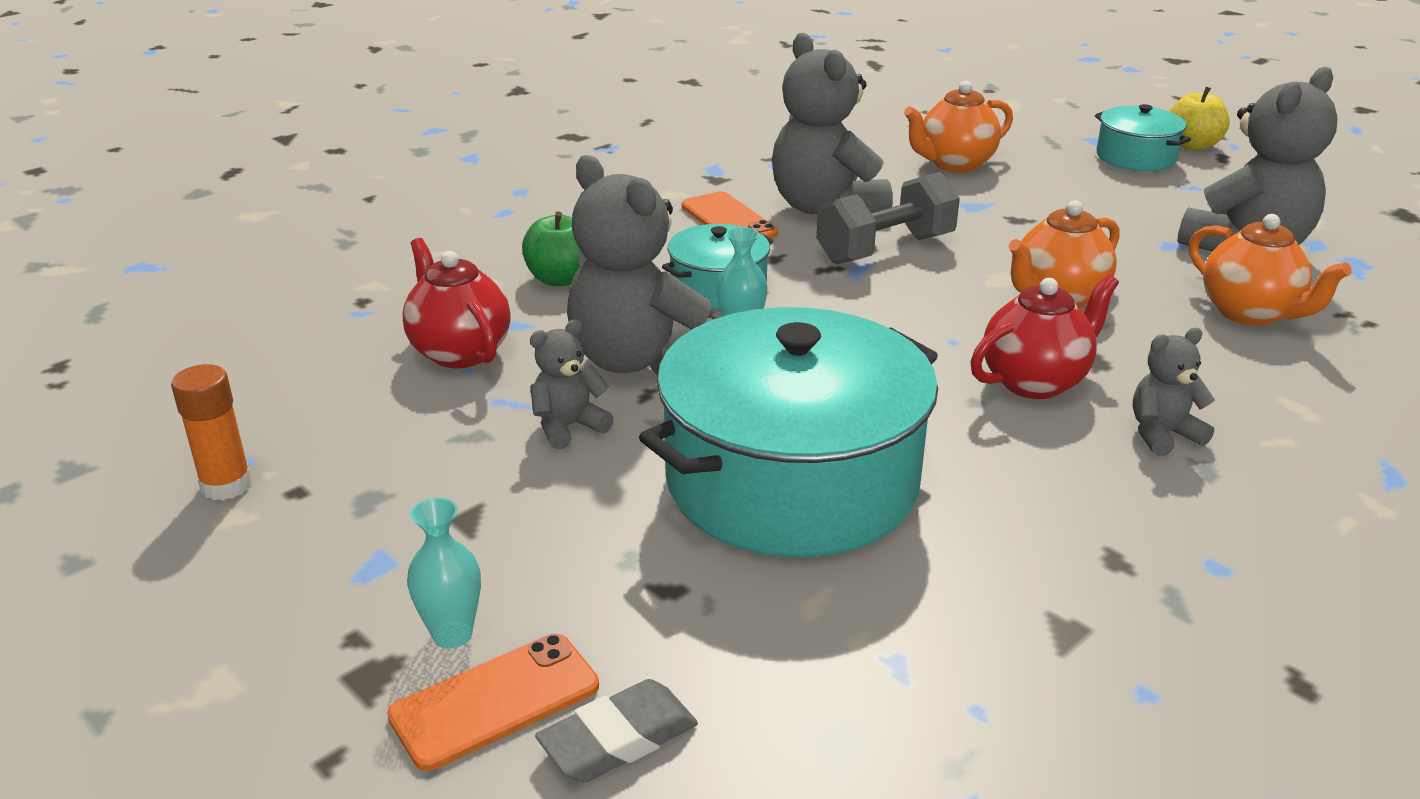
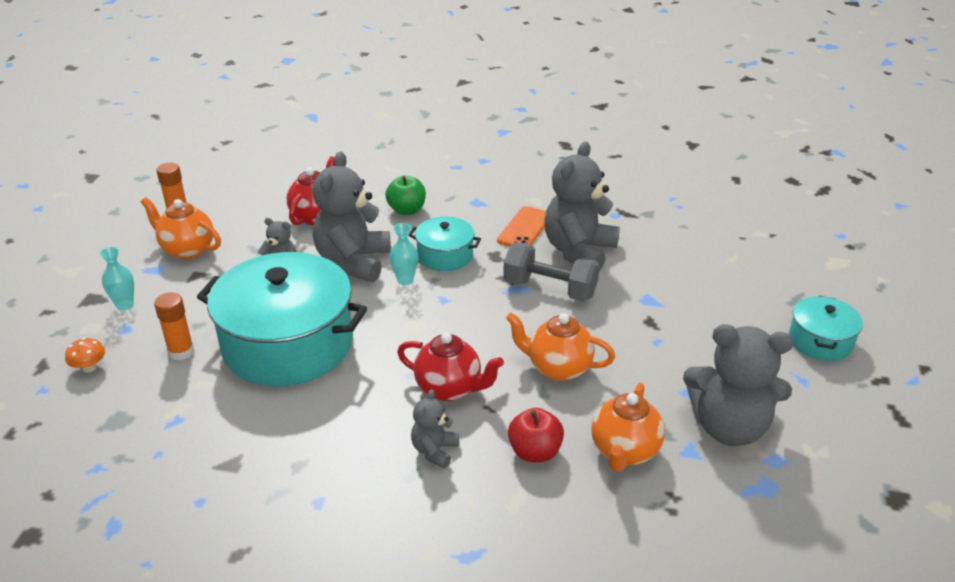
camera: 55 degrees right, 5 degrees up
(495, 701) = (94, 331): orange phone -> none
(618, 739) = (89, 367): grey eraser -> orange mushroom
(693, 601) = (181, 352): none -> orange glue stick
(955, 164) = (701, 273): orange teapot -> orange teapot (187, 250)
(1162, 434) = (434, 450): grey teddy bear -> grey teddy bear turned 105 degrees counterclockwise
(1192, 145) = (882, 360): yellow apple -> none
(1213, 366) = (535, 452): none -> red apple

